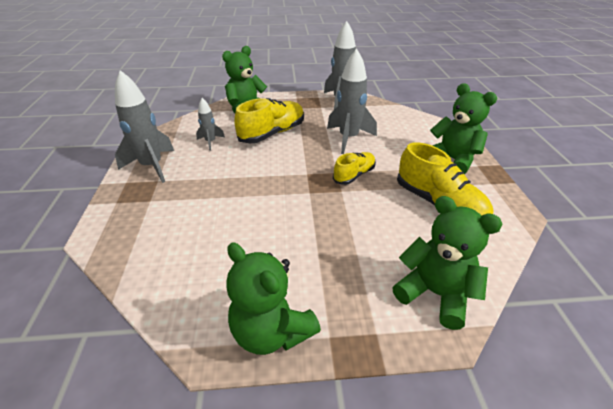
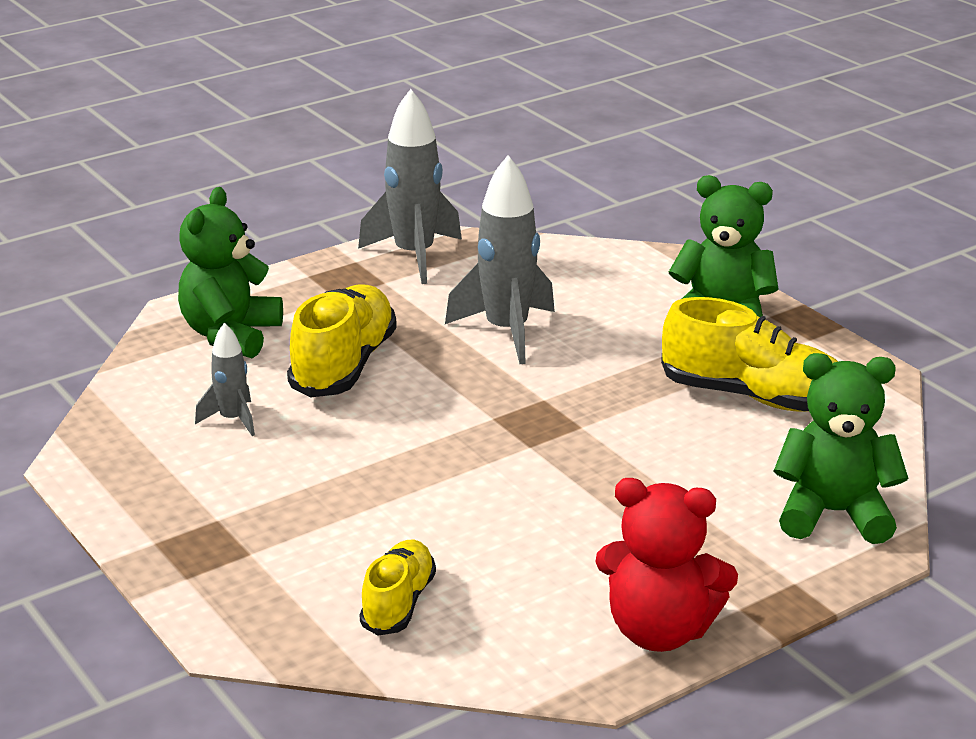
camera: 30 degrees left, 10 degrees down
(152, 166) = (170, 500): grey rocket -> none
(272, 331) = (659, 631): green teddy bear -> red teddy bear
(354, 175) = (579, 394): yellow shoe -> yellow shoe (398, 603)

